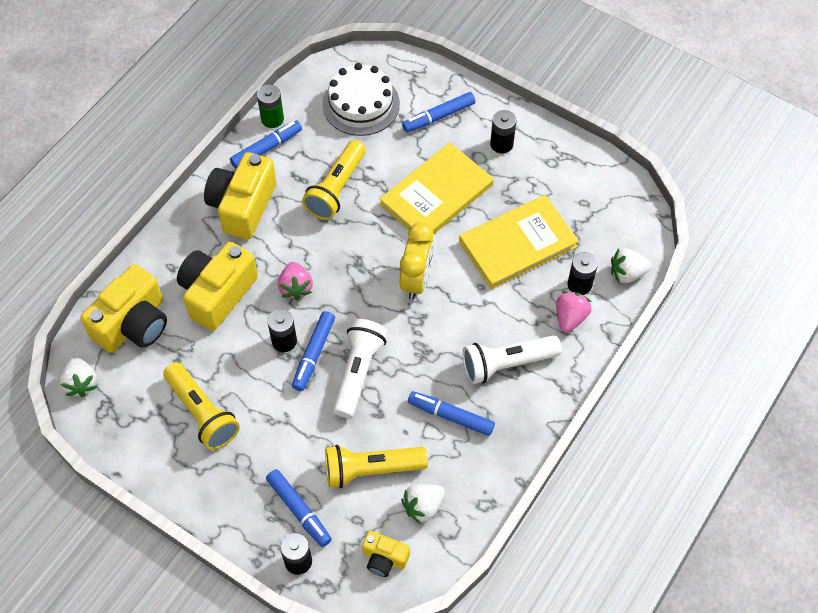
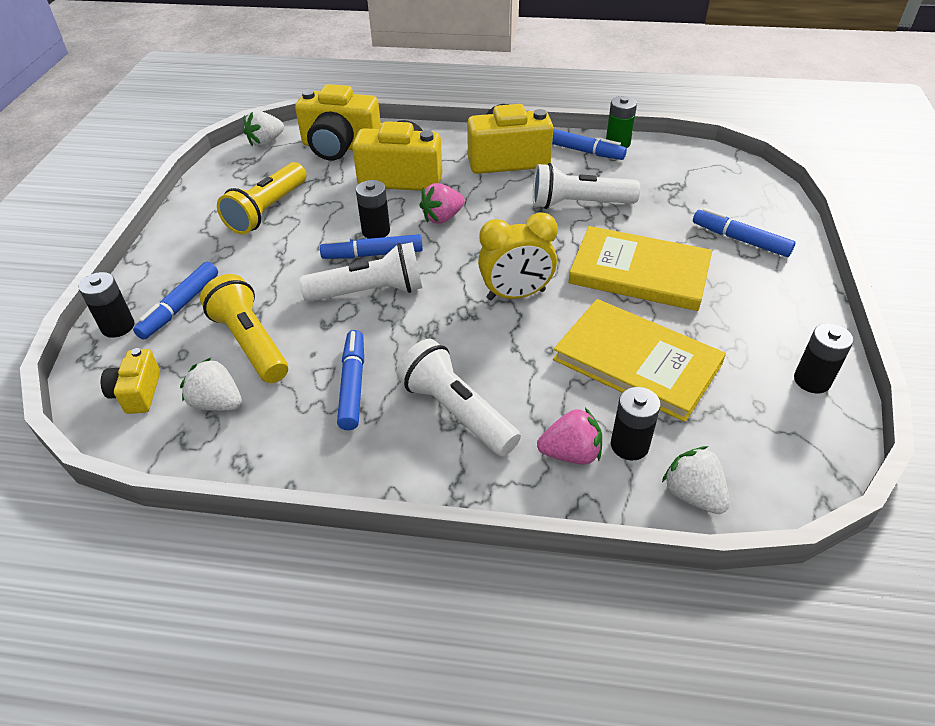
camera: 65 degrees right, 15 degrees down
(336, 189) = (578, 204): yellow flashlight -> white flashlight
(361, 104) = (694, 185): white cake -> none
(501, 144) = (760, 299): black battery -> black battery (812, 380)

